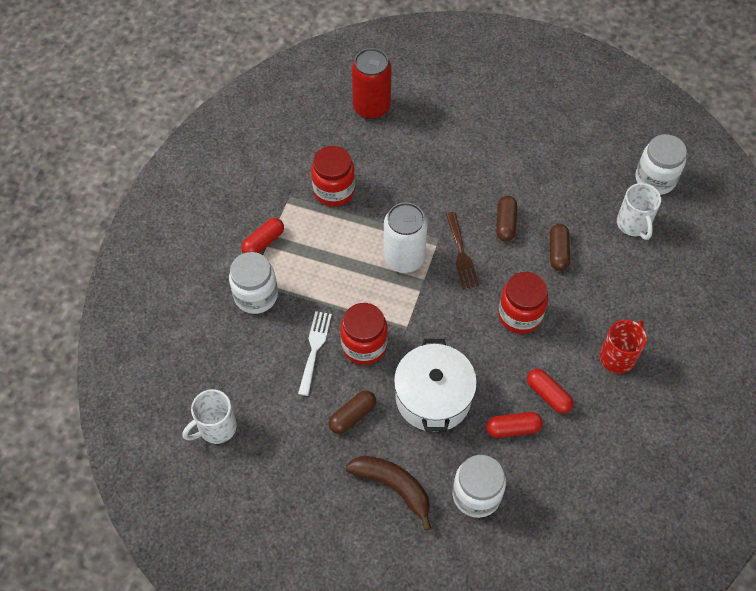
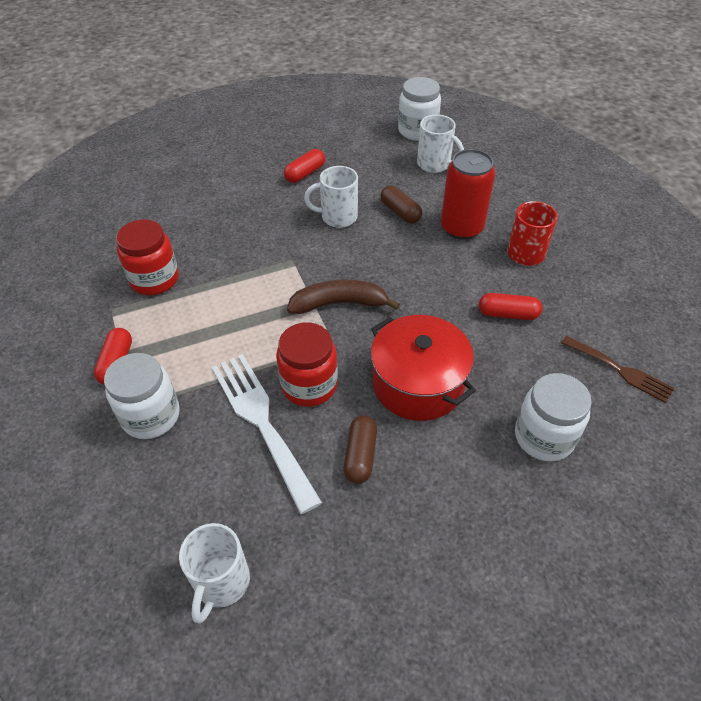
camera: 40 degrees left, 10 degrees down
(314, 349) = (261, 422): white fork -> white fork, size x1.64
(371, 107) = (133, 201): red can -> red can (461, 228)
(393, 486) = (466, 490): brown banana -> brown banana (339, 303)
(404, 258) = (275, 292): white can -> none
(433, 397) = (418, 383): white pot -> red pot
(461, 254) = (323, 258): brown fork -> brown fork (620, 370)
(505, 223) = (337, 217): brown capsule -> white mug
(513, 428) = (511, 359): red capsule -> red capsule (305, 173)
(520, 315) = (420, 272): red jar -> none

